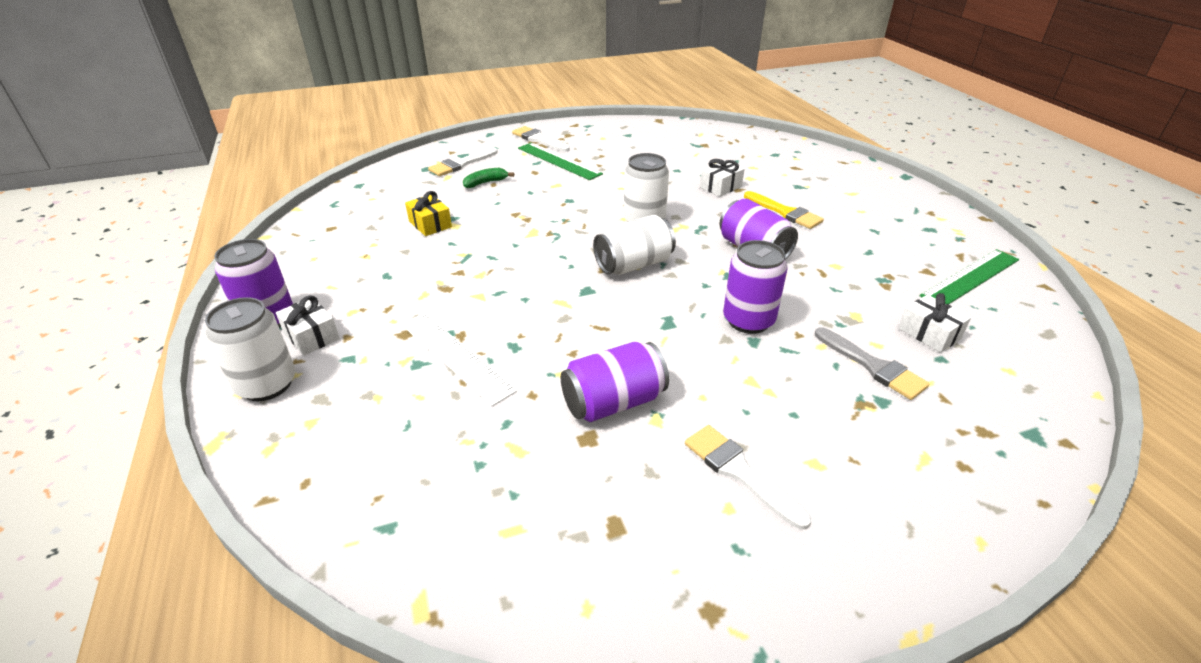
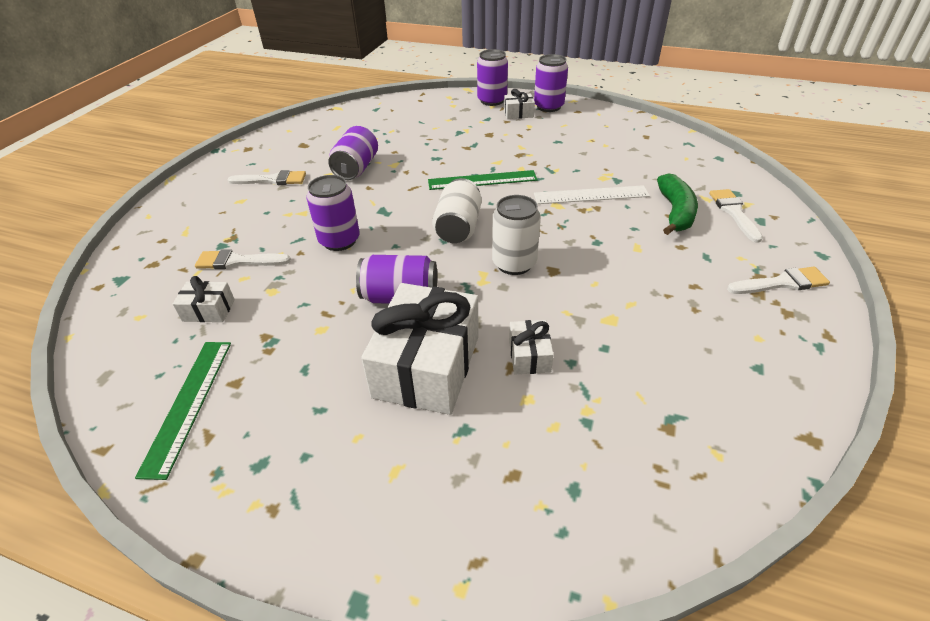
camera: 130 degrees right, 5 degrees up
(267, 385) = (492, 100): white can -> purple can
(430, 224) = (615, 169): yellow gift -> none
(456, 356) = (451, 142): white ruler -> white ruler (591, 195)
(485, 183) = (675, 212): green banana -> green banana, size x1.75
(559, 161) = (700, 272): green ruler -> green ruler (482, 180)
(785, 212) = (427, 366): yellow brush -> white gift
(873, 366) = (237, 261): grey brush -> white brush

